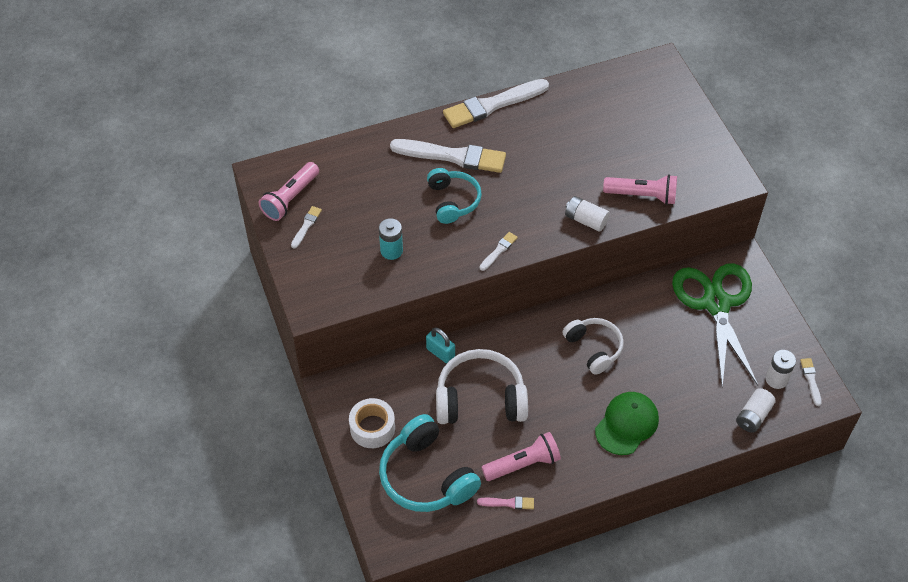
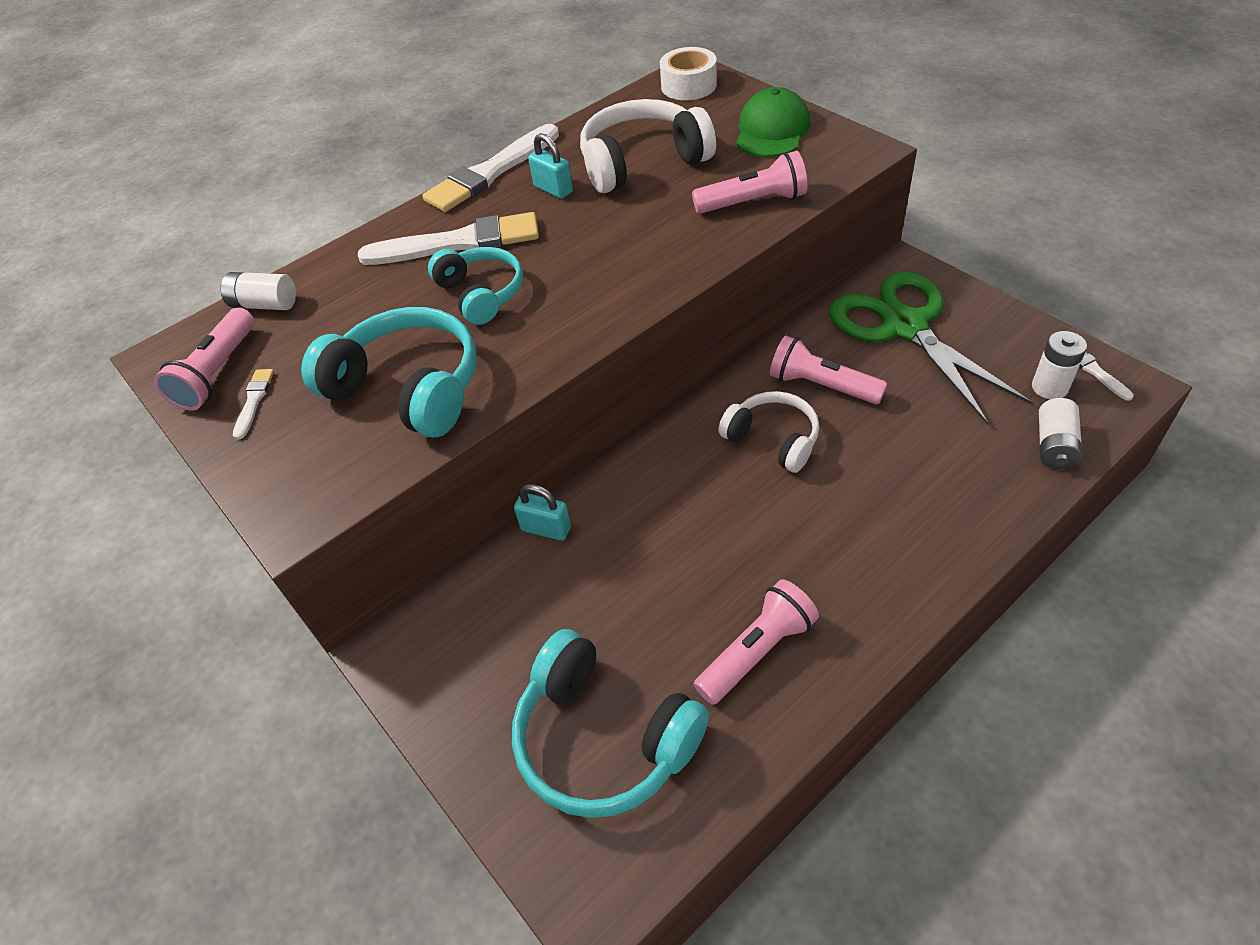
camera: 15 degrees left, 5 degrees down
(372, 428) = (478, 690): white tape -> white tape (688, 86)
(391, 251) = (408, 388): turquoise battery -> turquoise headphones
(480, 399) = (638, 574): white headphones -> white headphones (642, 162)
(498, 251) = (581, 332): white brush -> none
(508, 503) = (765, 729): pink brush -> none
(525, 135) = (553, 189): none -> turquoise padlock
(585, 220) = (691, 254): white battery -> white battery (265, 304)
(627, 424) = (883, 526): green cap -> green cap (772, 130)
(641, 325) = (822, 386): none -> pink flashlight

